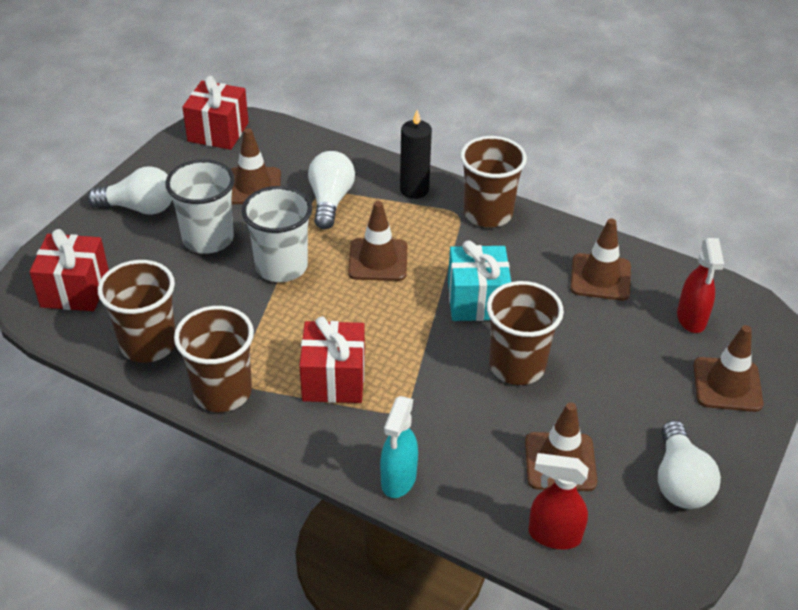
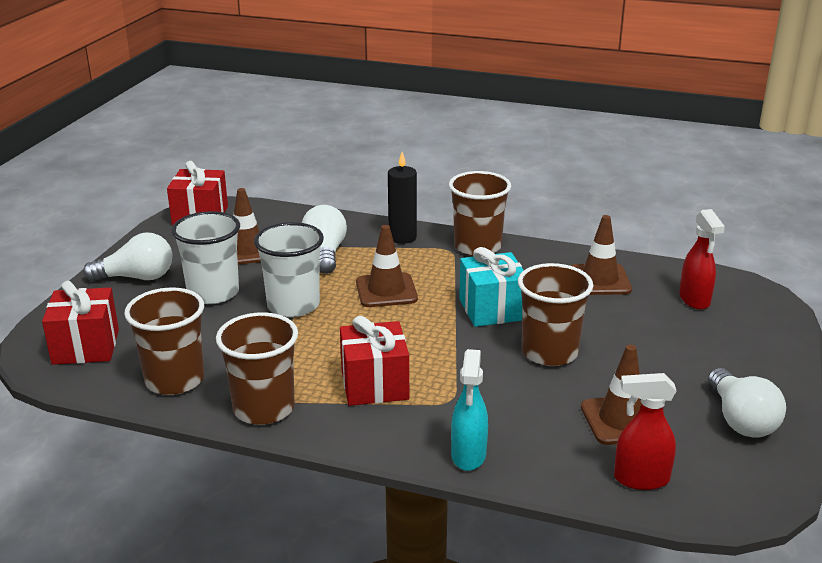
camera: 10 degrees left, 15 degrees down
(727, 385) = (749, 343): brown traffic cone -> none

